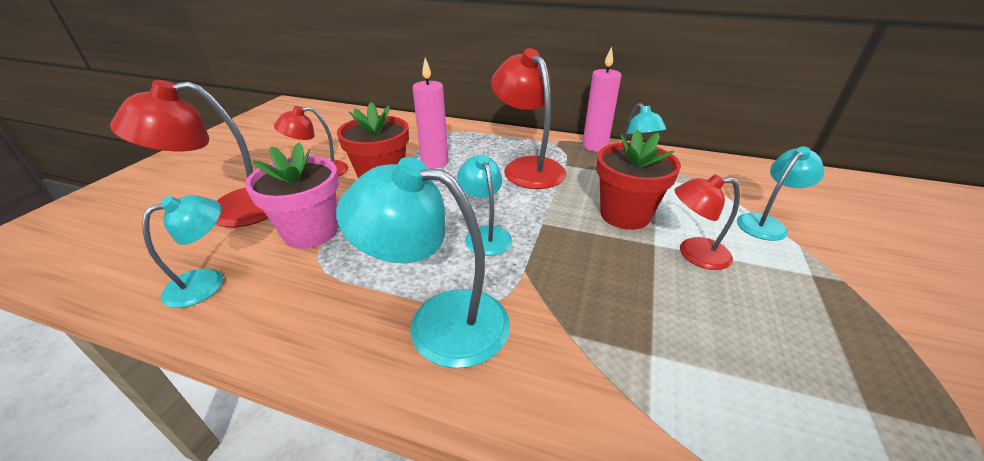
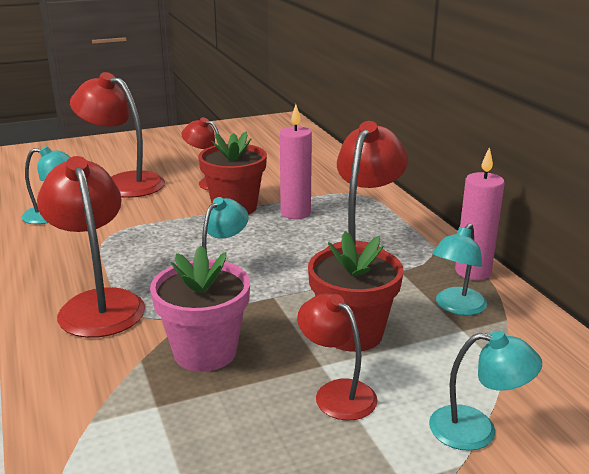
camera: 50 degrees right, 10 degrees down
(311, 232) = (135, 218): pink flower pot -> pink flower pot (205, 352)
(439, 321) = (98, 304): turquoise lamp -> red lamp

